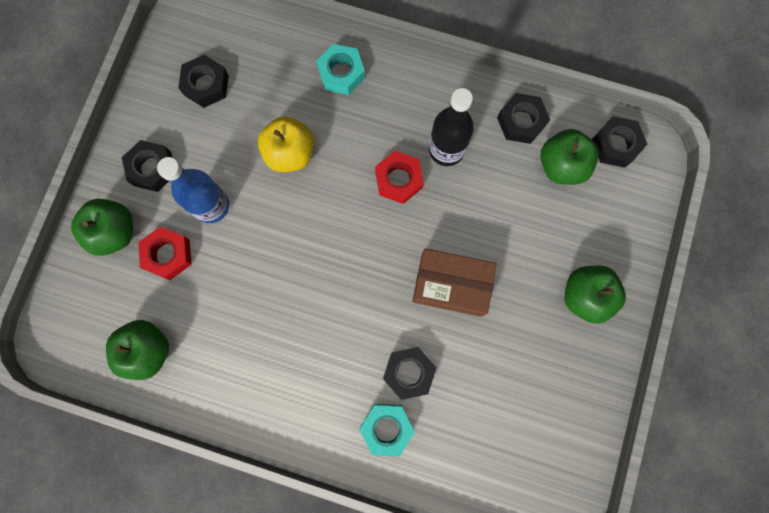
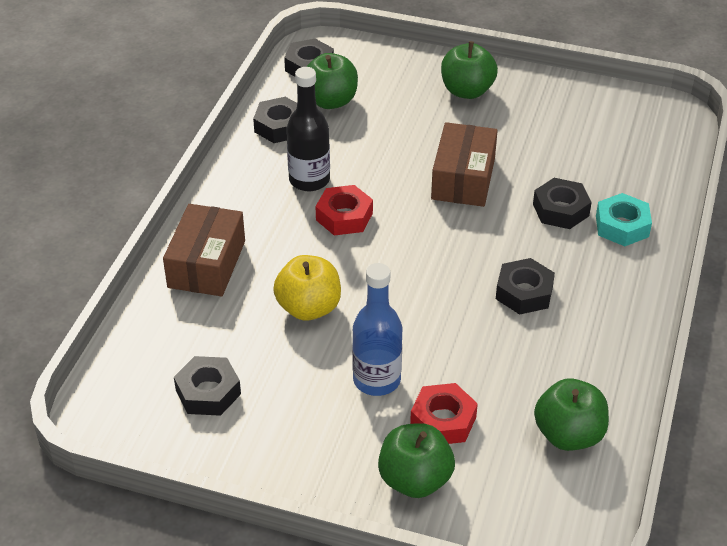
camera: 90 degrees left, 35 degrees down
(152, 168) = (325, 444): black nut -> black nut (524, 292)
(341, 73) = (206, 264): turquoise nut -> brown box

